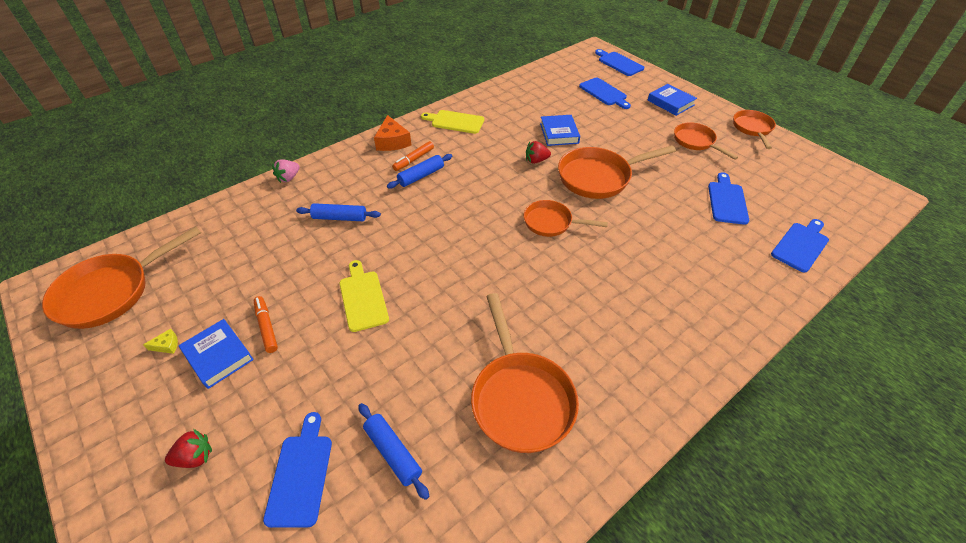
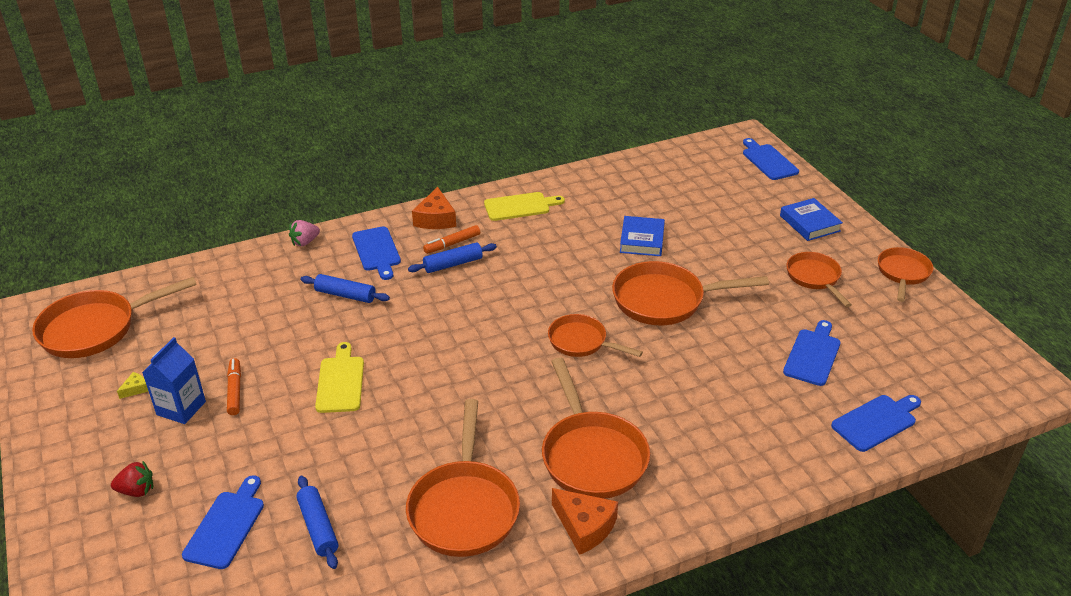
camera: 15 degrees right, 10 degrees down
(167, 345) = (136, 389): yellow cheese -> yellow cheese turned 45 degrees counterclockwise
(218, 356) = (181, 408): blue book -> blue carton
(455, 122) = (520, 206): yellow cutting board -> yellow cutting board turned 135 degrees clockwise
(536, 160) = (597, 268): red strawberry -> none
(604, 93) = (727, 197): blue cutting board -> blue cutting board (377, 251)
(606, 322) = (592, 456): none -> orange pan
(631, 391) = (585, 526): none -> orange cheese

